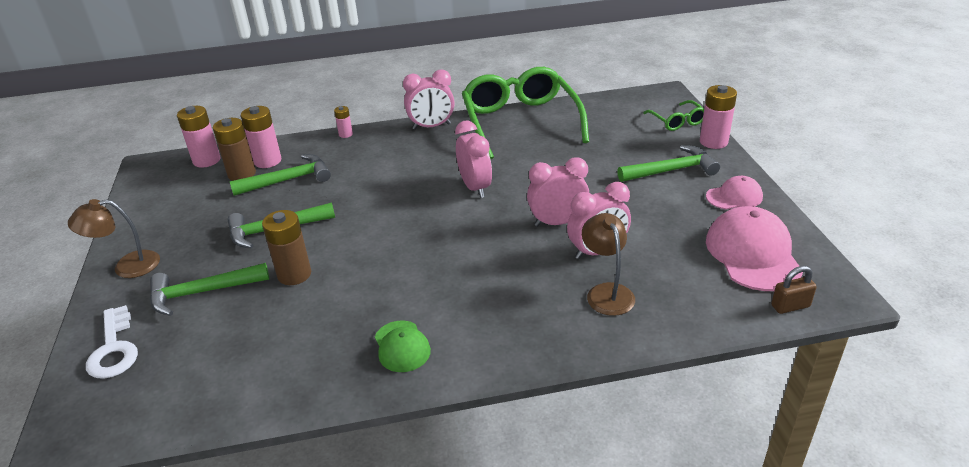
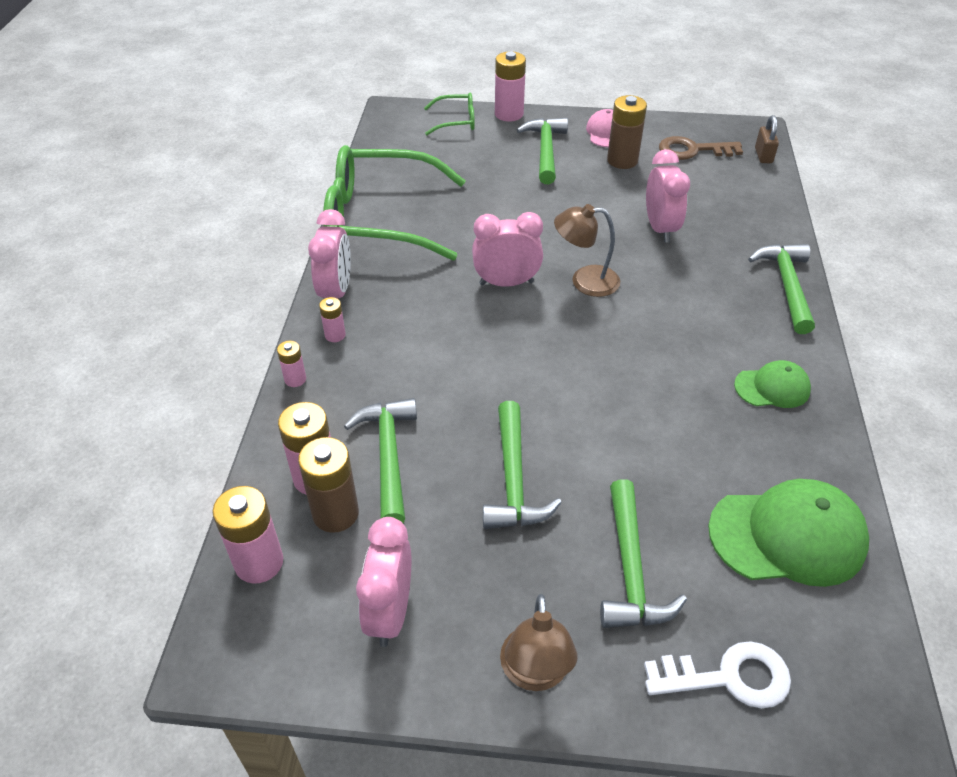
camera: 75 degrees left, 10 degrees up
(234, 369) = (787, 536): none -> green cap
(294, 274) = (622, 466): brown battery -> brown battery (622, 160)
(389, 136) = (335, 335): none -> pink battery
(555, 344) = (786, 286): none -> green hammer
(557, 222) = (602, 241): pink clock -> pink clock (390, 612)
(606, 292) = (722, 239): brown lamp -> brown lamp (585, 281)
(752, 254) = (692, 150): pink cap -> brown key

